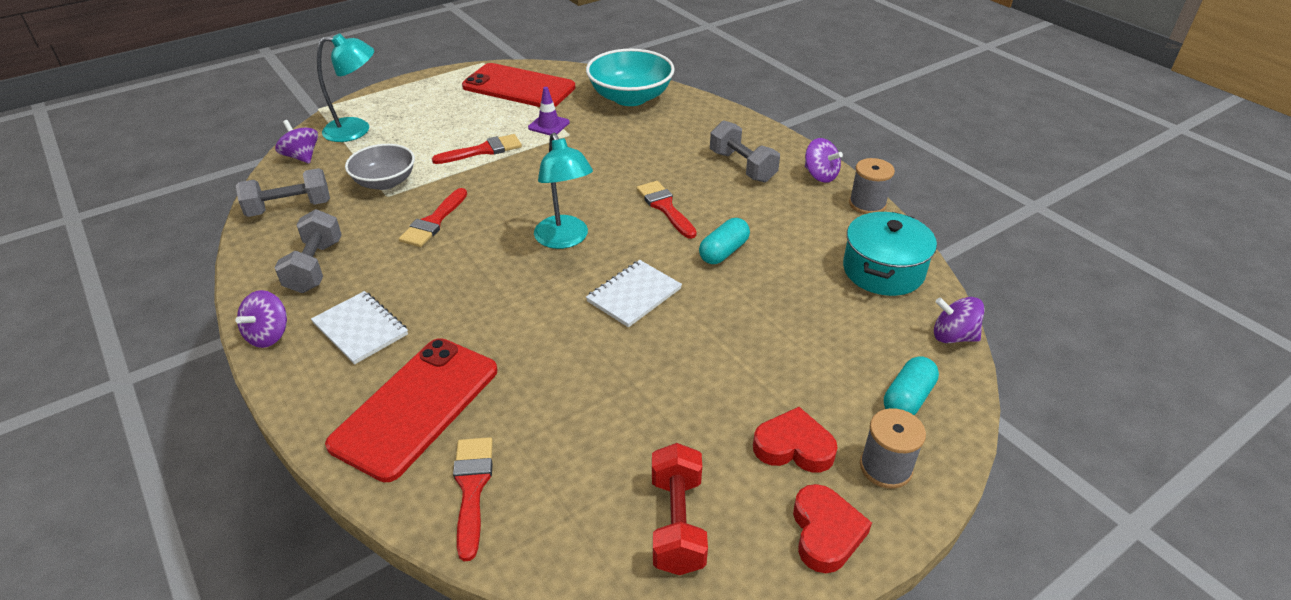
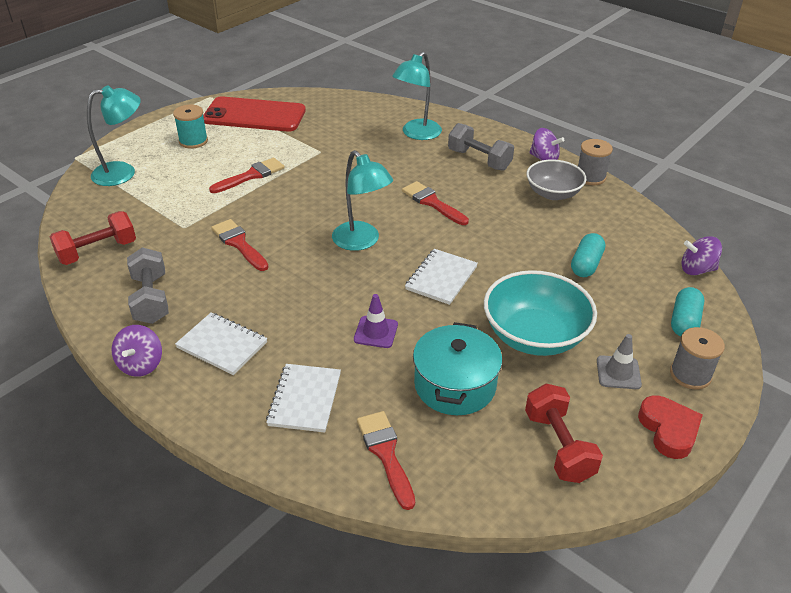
camera: 15 degrees left, 0 degrees up
(289, 208) = (97, 251): grey dumbbell -> red dumbbell
(302, 157) = (83, 204): purple spinning top -> none
(385, 182) = (175, 216): grey bowl -> grey bowl (553, 193)
(415, 406) = (305, 399): red phone -> white notebook
(434, 221) = (239, 244): red brush -> red brush turned 135 degrees clockwise
(442, 106) = (193, 141): none -> turquoise spool
(548, 125) = (298, 146): purple traffic cone -> purple traffic cone (376, 332)
(630, 97) = (358, 113): turquoise bowl -> turquoise bowl (534, 336)
(684, 128) = (417, 134): none -> turquoise lamp
(723, 252) = (496, 232): turquoise capsule -> turquoise capsule (586, 264)
(794, 447) = (618, 372): red heart -> grey traffic cone
(883, 270) = (625, 228): turquoise pot -> turquoise pot (455, 385)

